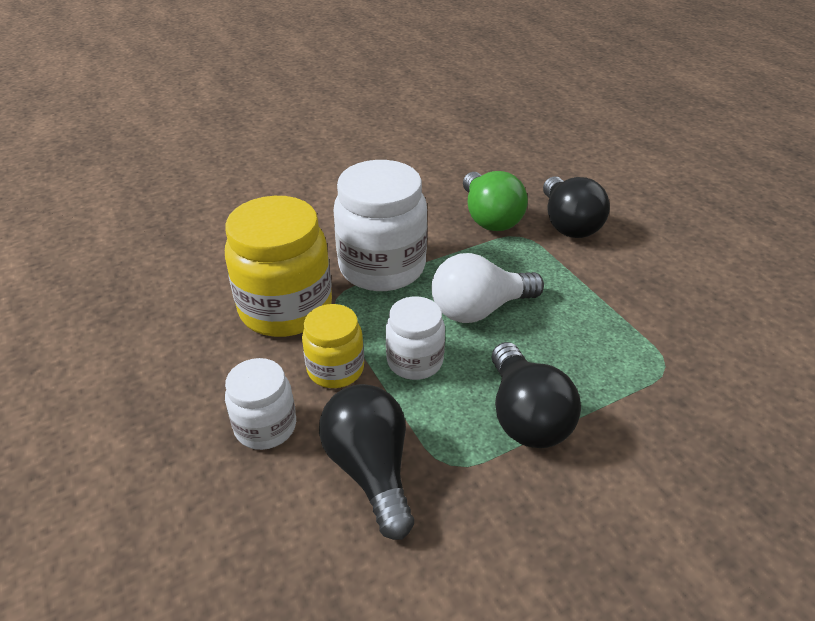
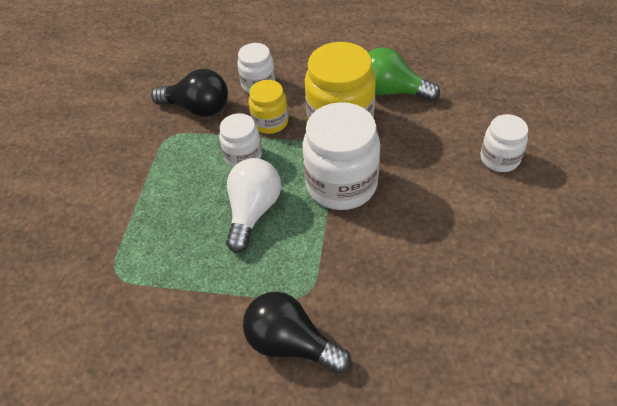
camera: 130 degrees right, 10 degrees up
(262, 192) = (499, 159): none -> white jar
(489, 218) = (347, 289): green light bulb -> green light bulb (391, 91)
(525, 416) = (161, 180): black light bulb -> none

